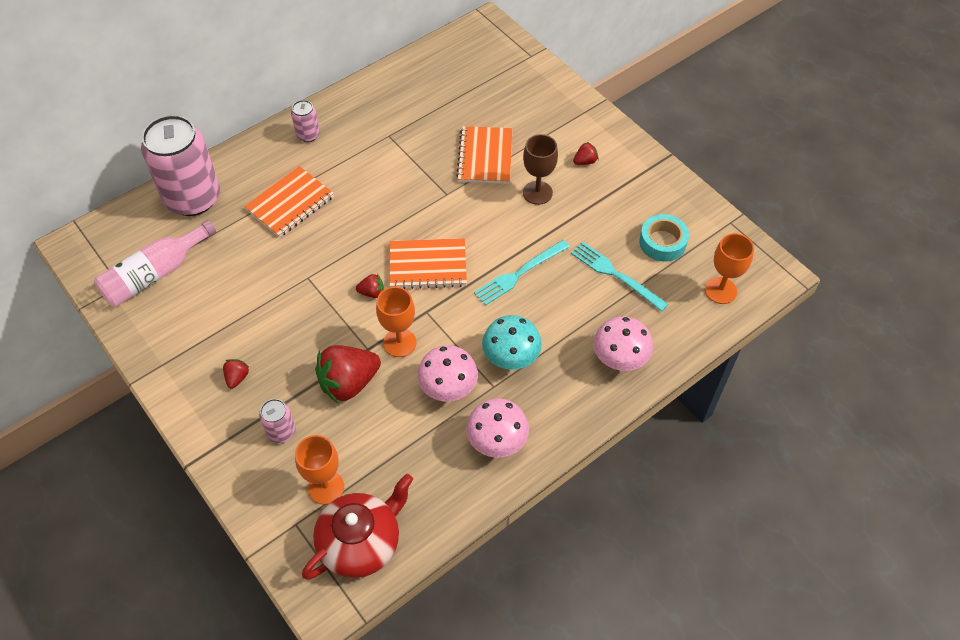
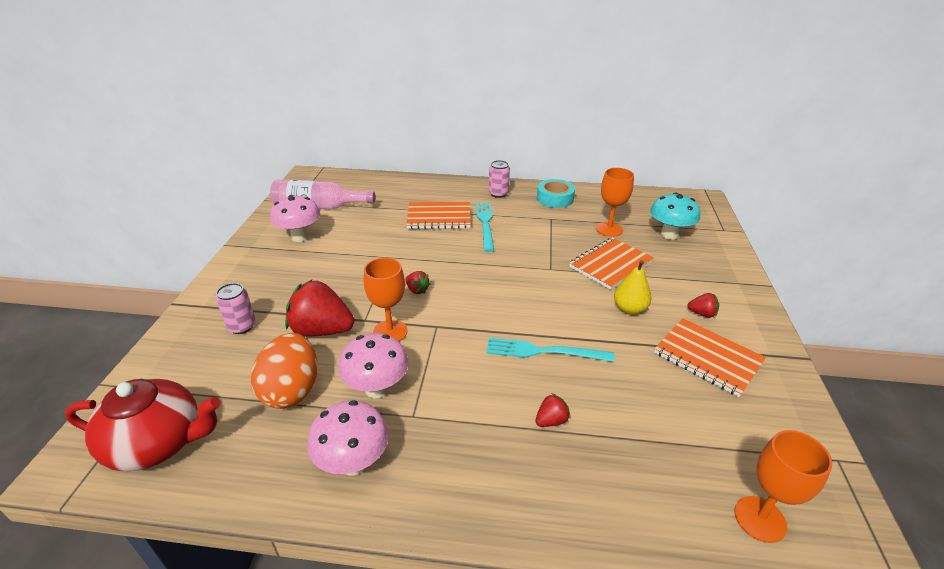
camera: 45 degrees right, 20 degrees down
(193, 198) = (391, 187): pink can -> none
(237, 377) = (271, 279): red strawberry -> red strawberry (551, 421)
(326, 487) = (205, 383): orange goblet -> orange goblet (609, 229)
(394, 438) = (292, 390): none -> orange egg
(428, 265) = (478, 300): orange notebook -> orange notebook (707, 358)
(511, 359) = (455, 407): turquoise mushroom -> turquoise mushroom (669, 234)
(537, 193) = (629, 309): brown goblet -> yellow pear
(616, 275) = (638, 414): turquoise fork -> turquoise fork (485, 224)
(619, 360) = (556, 492): pink mushroom -> pink mushroom (300, 237)
(662, 242) = (724, 422): turquoise tape -> turquoise tape (555, 198)

